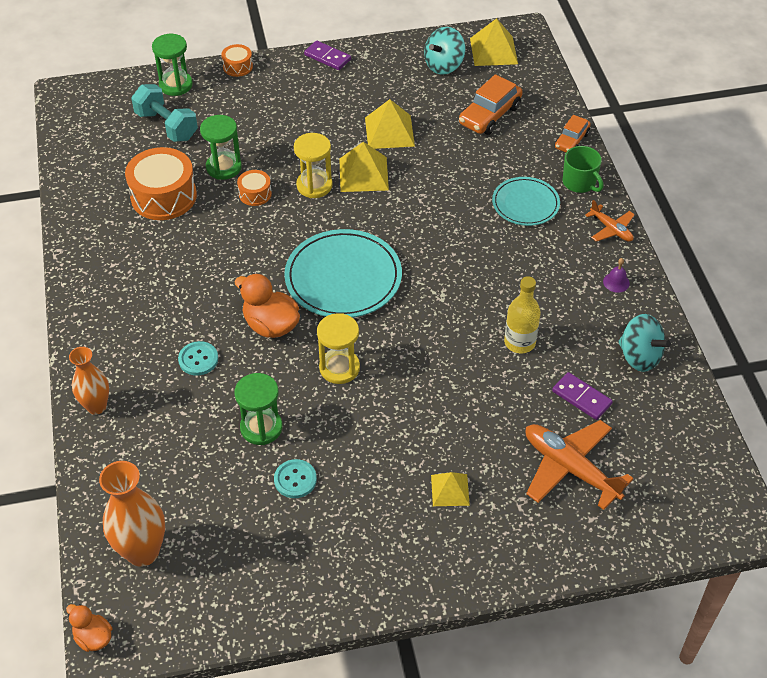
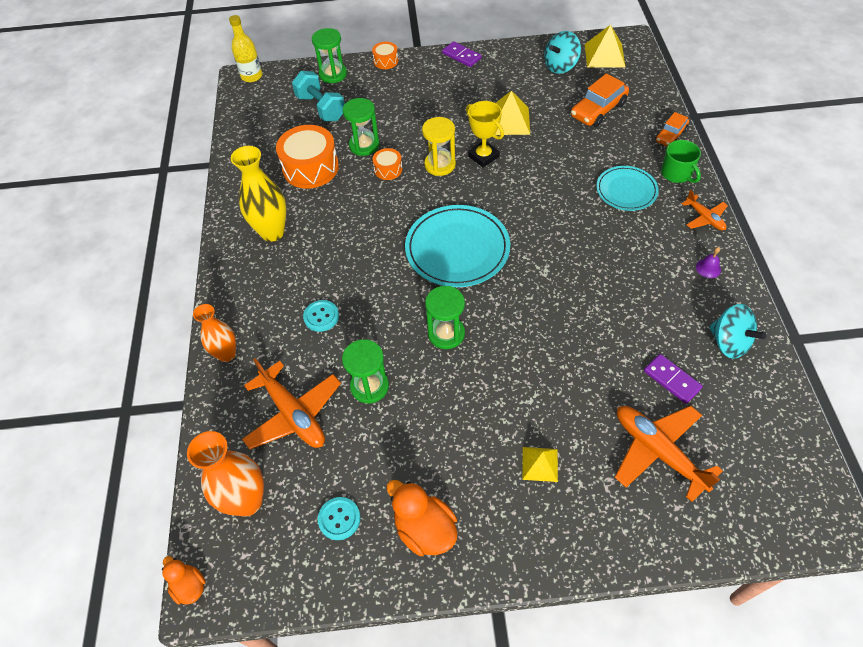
camera: 10 degrees right, 5 degrees up
(129, 271) = (272, 232): none -> yellow vase
(181, 462) = (293, 414): none -> orange plane
(271, 325) = (389, 289): orange duck -> orange duck (424, 529)
(295, 479) = (395, 440): turquoise button -> turquoise button (339, 519)
(339, 368) = (446, 333): yellow hourglass -> green hourglass
(363, 174) = (483, 156): yellow pyramid -> yellow trophy
(519, 342) = (614, 320): yellow bottle -> yellow bottle (252, 76)

